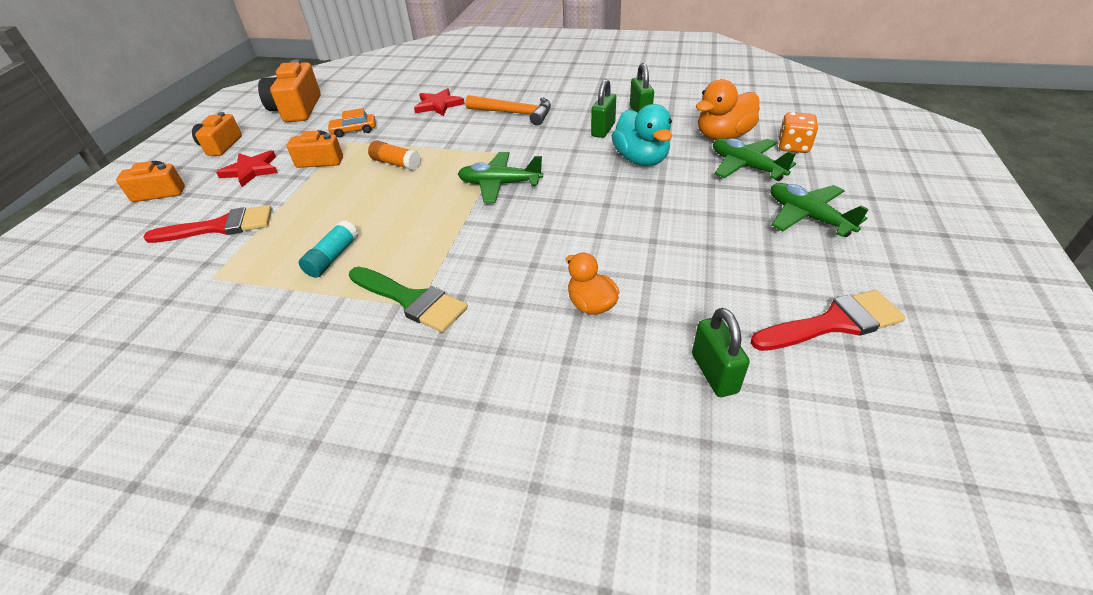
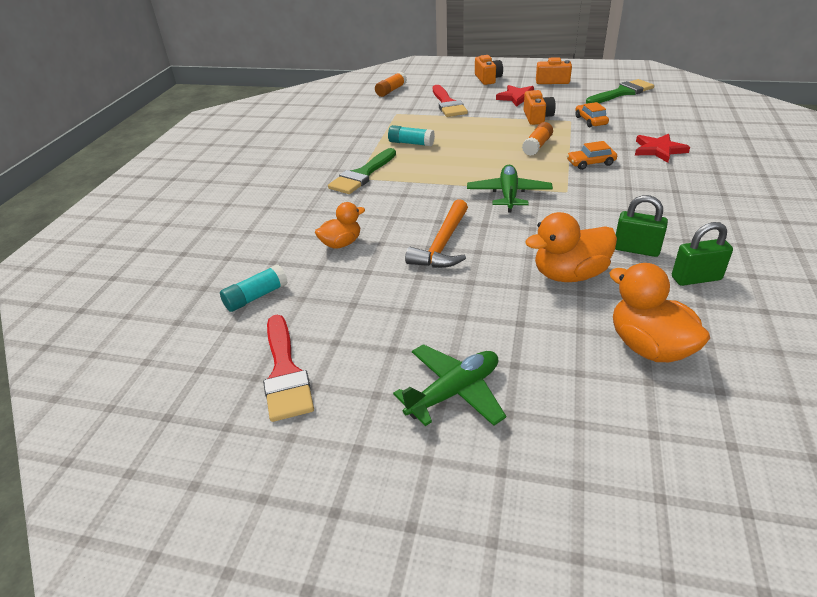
camera: 90 degrees right, 5 degrees down
(104, 289) = (391, 91): none -> orange glue stick
(297, 109) = (622, 93): orange camera -> green brush
(449, 137) = (590, 163): none -> orange car
(514, 113) = (656, 192): orange hammer -> orange hammer (443, 244)
(641, 159) = (569, 274): turquoise duck -> orange duck
(714, 373) = (256, 296): green padlock -> turquoise glue stick
(746, 167) = (567, 357): green plane -> none
(793, 147) = (635, 416): orange dice -> none

